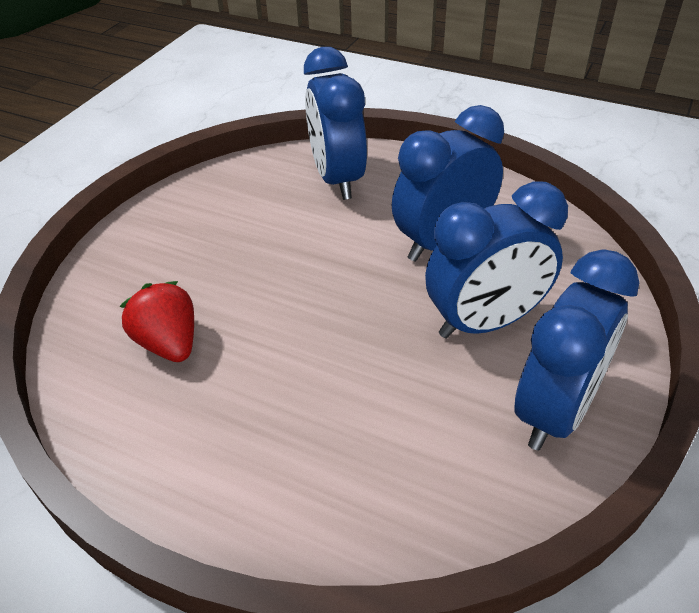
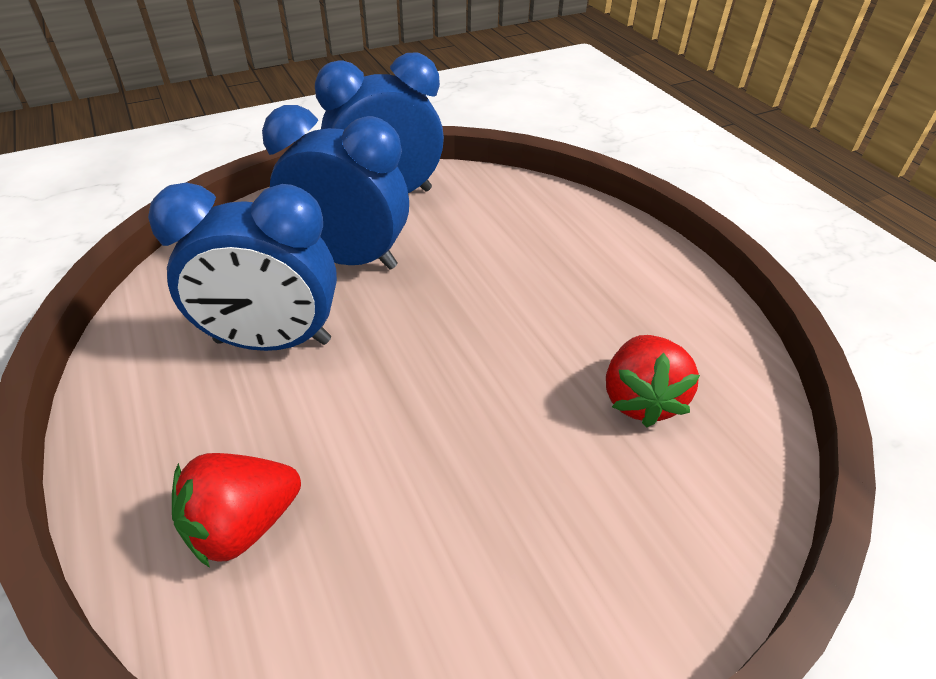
camera: 145 degrees left, 0 degrees up
(337, 179) = (243, 524): blue clock -> red strawberry

